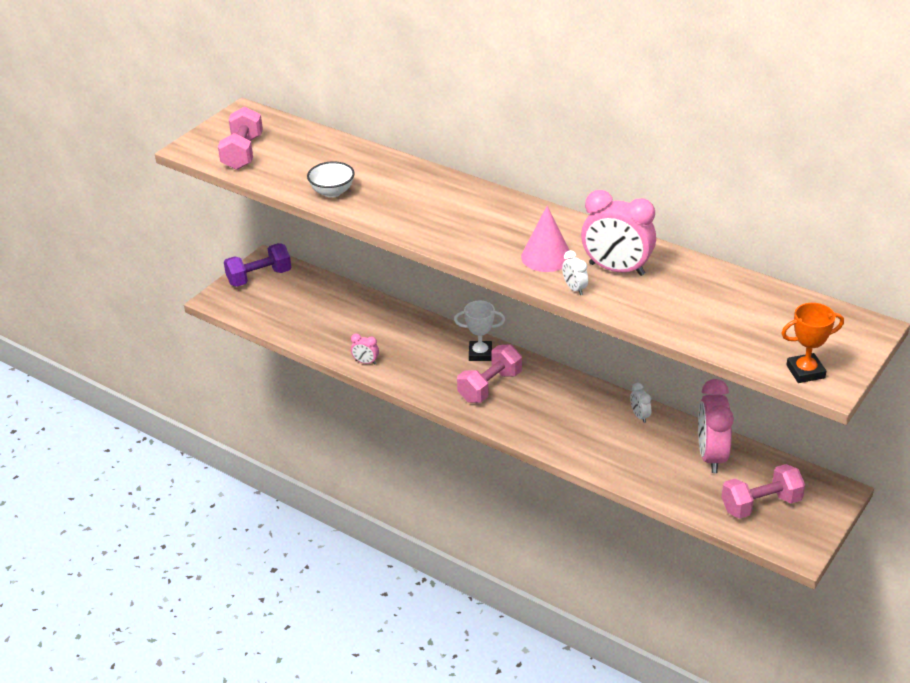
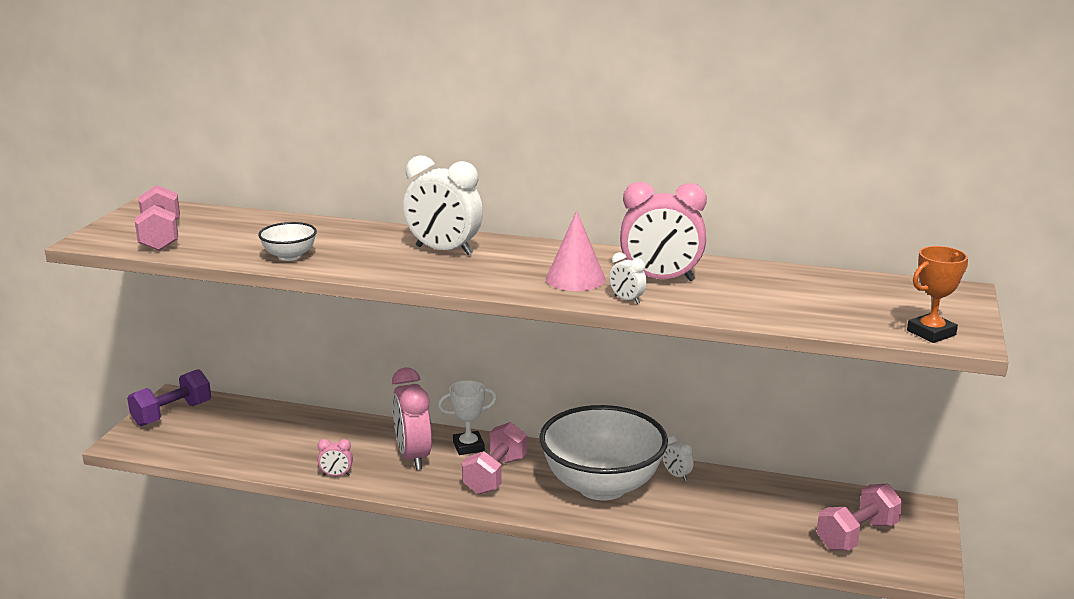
camera: 20 degrees left, 15 degrees down
(456, 204) = (444, 250): none -> white clock
(572, 414) = (602, 486): none -> white bowl
(711, 456) = (775, 499): pink clock -> pink clock (413, 456)

